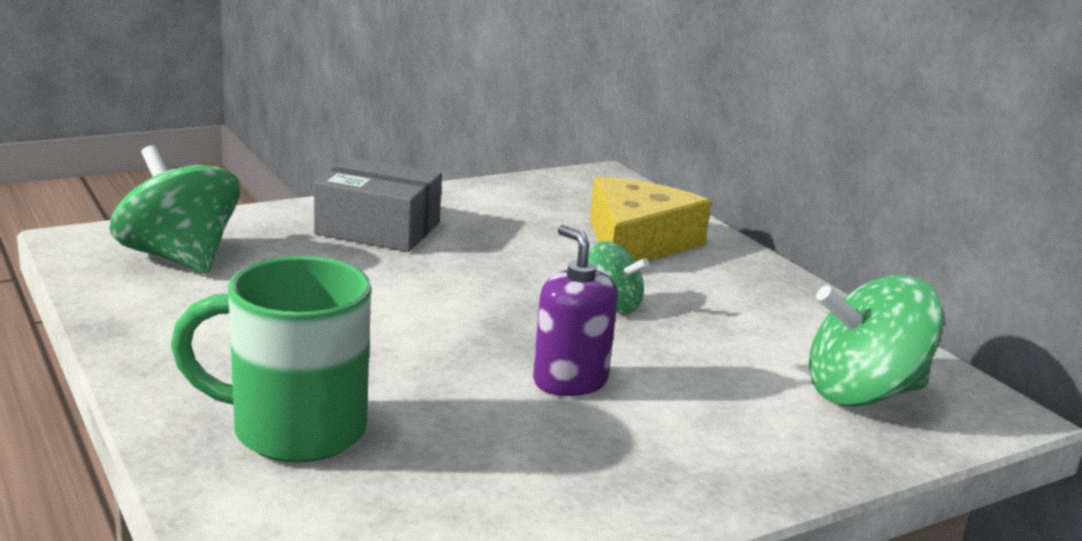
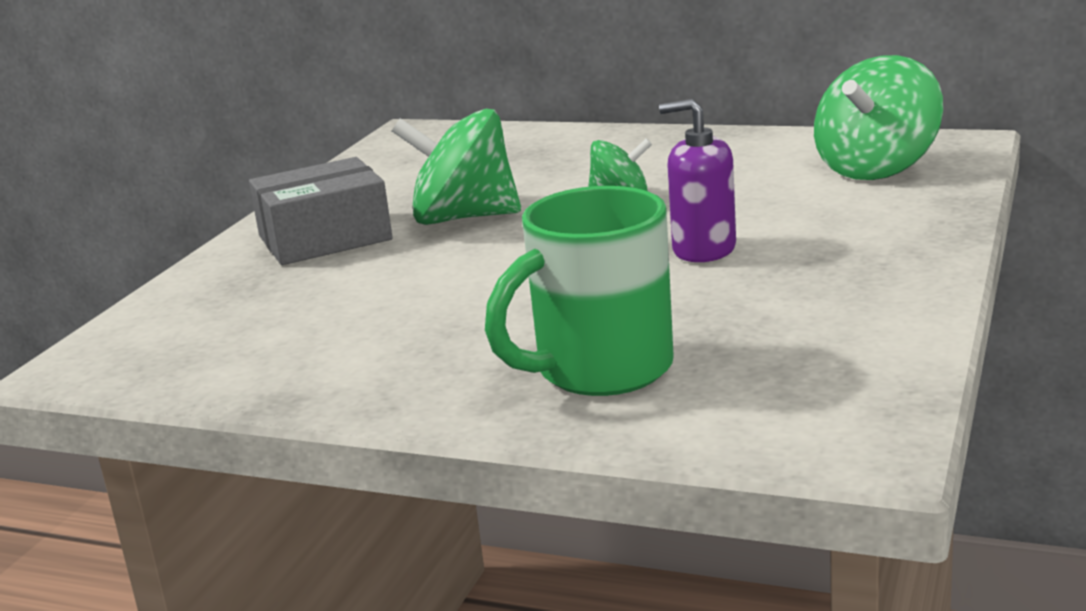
camera: 35 degrees left, 0 degrees up
(179, 258) = (205, 334): green spinning top -> green spinning top (463, 218)
(637, 242) = (543, 158): yellow cheese -> none

